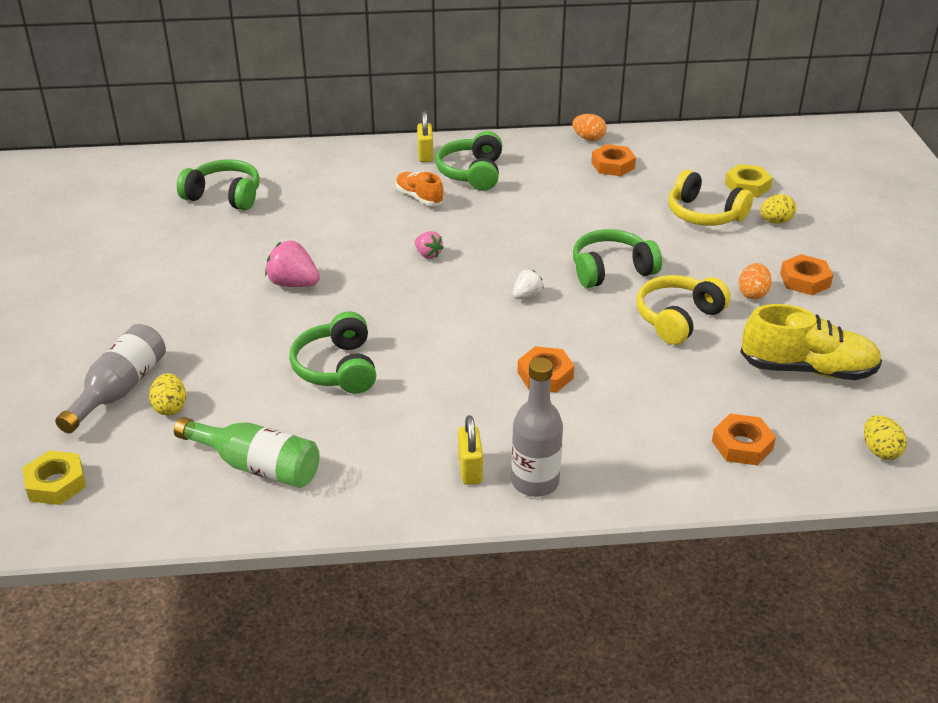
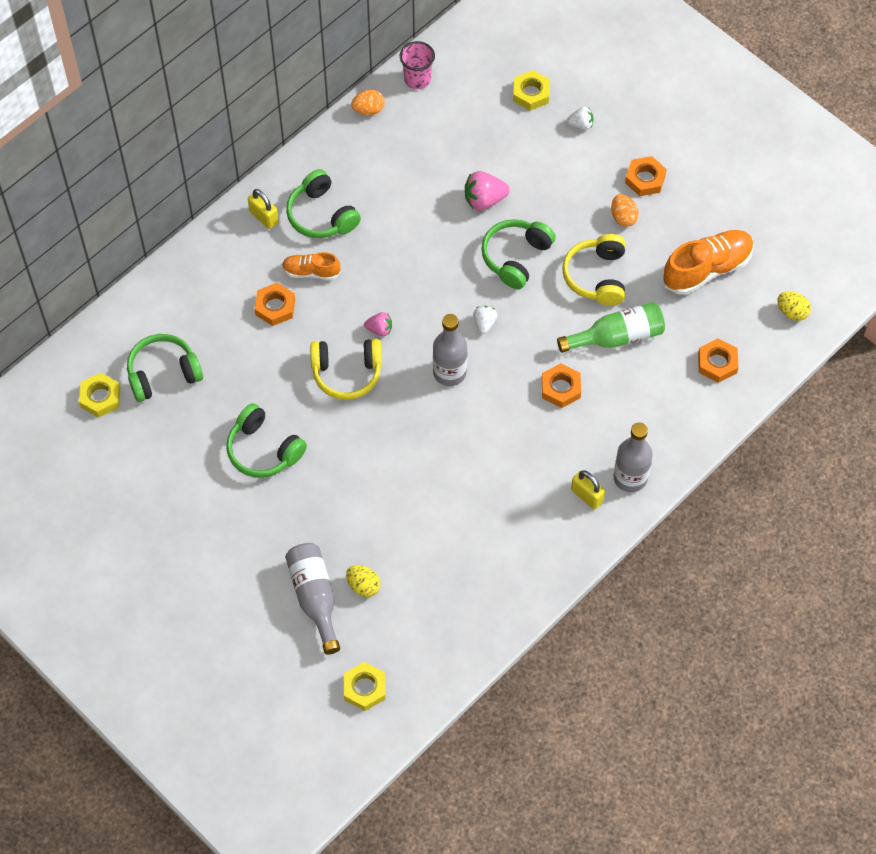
camera: 40 degrees left, 25 degrees up
(161, 186) = (100, 397): none -> yellow nut
(256, 466) = (465, 587): green bottle -> green bottle (616, 337)
(293, 284) = (319, 425): pink strawberry -> pink strawberry (484, 200)
(337, 368) = (430, 477): green headphones -> green headphones (263, 450)
(452, 310) = (449, 372): none -> grey bottle
(613, 165) = (416, 133): orange nut -> orange nut (275, 307)
(652, 140) = (417, 79): none -> pink cup
(704, 214) = (527, 149): yellow headphones -> yellow headphones (347, 373)
(775, 221) = (580, 125): yellow egg -> white strawberry
(807, 369) = (707, 269): yellow shoe -> orange shoe

